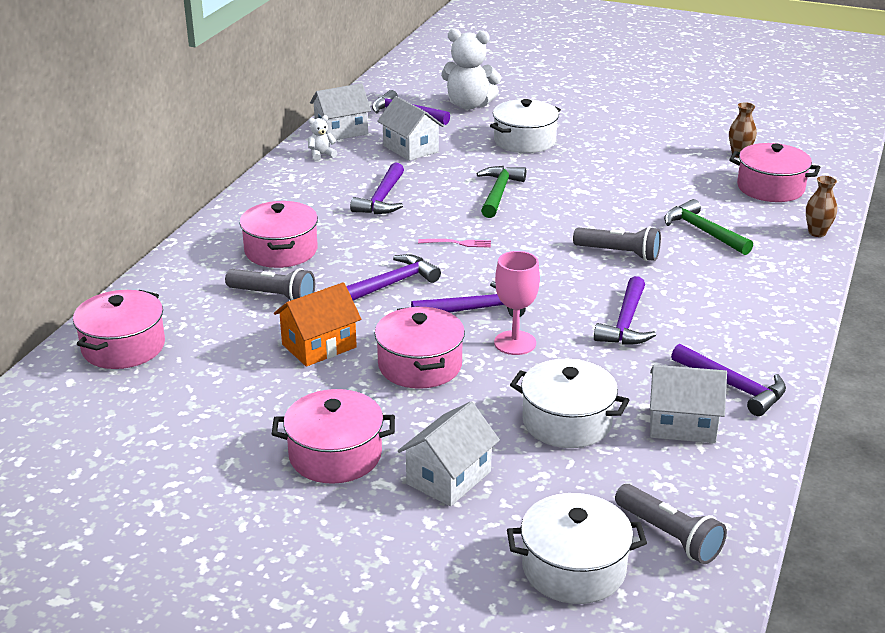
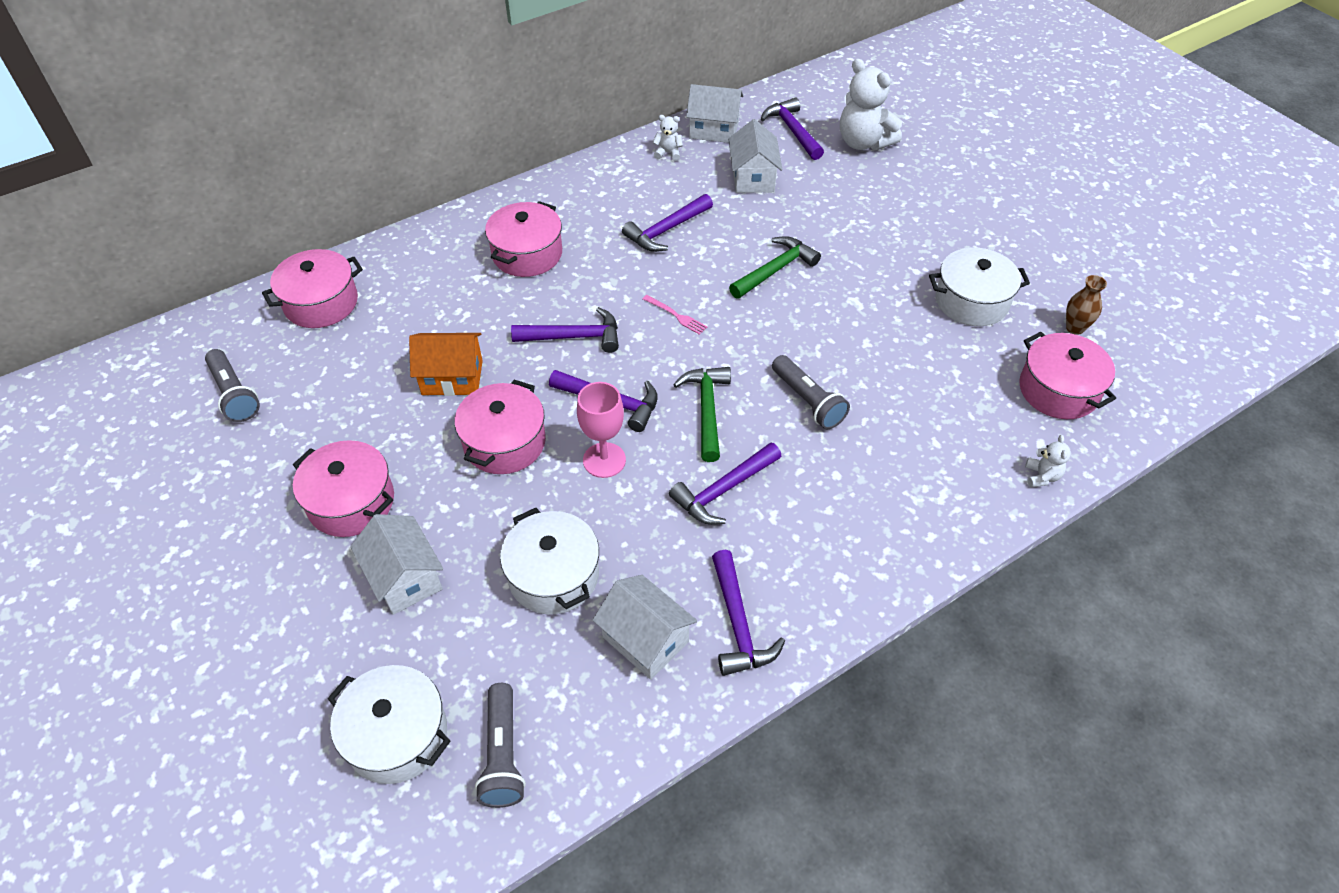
camera: 35 degrees right, 20 degrees up
(273, 296) = (472, 303): grey flashlight -> grey flashlight (234, 394)
(448, 478) = (405, 578): white house -> white house turned 75 degrees clockwise
(524, 141) = (868, 213): white pot -> white pot (971, 301)
(703, 231) = (920, 414): green hammer -> green hammer (706, 410)
(817, 233) = (1041, 476): brown vase -> white teddy bear

